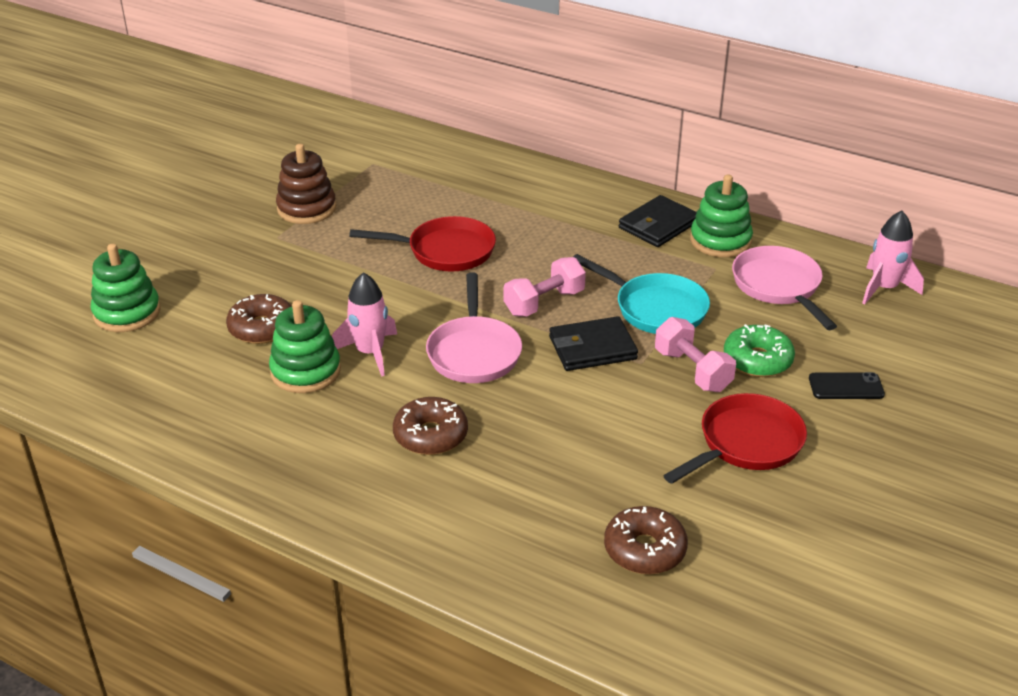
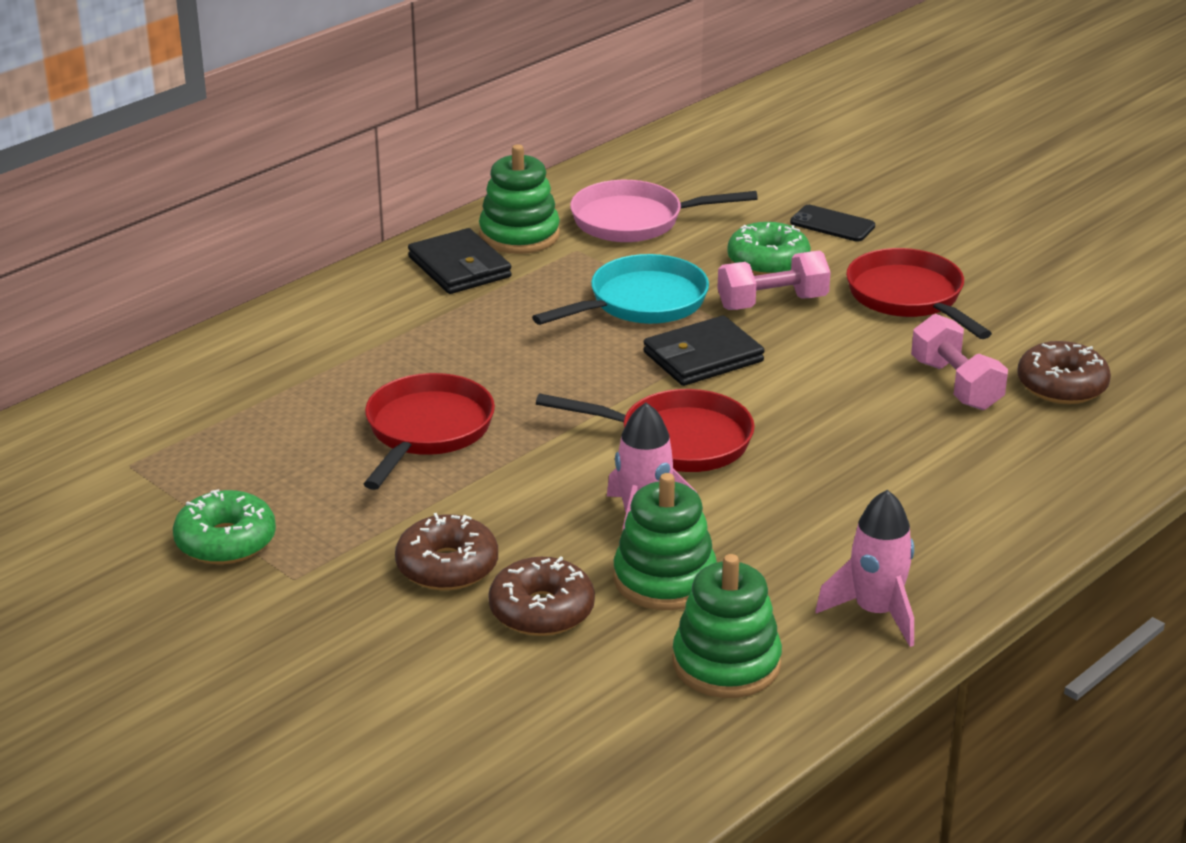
camera: 75 degrees left, 5 degrees down
(127, 313) = (433, 748): green stacking toy -> green stacking toy (726, 664)
(306, 208) = (226, 541): brown stacking toy -> green donut
(430, 435) = (835, 494): brown donut -> brown donut (447, 566)
(474, 352) = (677, 440): pink pan -> red pan
(544, 302) = (591, 374): pink dumbbell -> pink dumbbell (956, 385)
(592, 348) = (703, 357): black wallet -> black wallet turned 60 degrees clockwise
(846, 386) = (832, 224): black phone -> black phone turned 75 degrees counterclockwise
(884, 288) = (668, 165): pink rocket -> pink rocket (876, 612)

